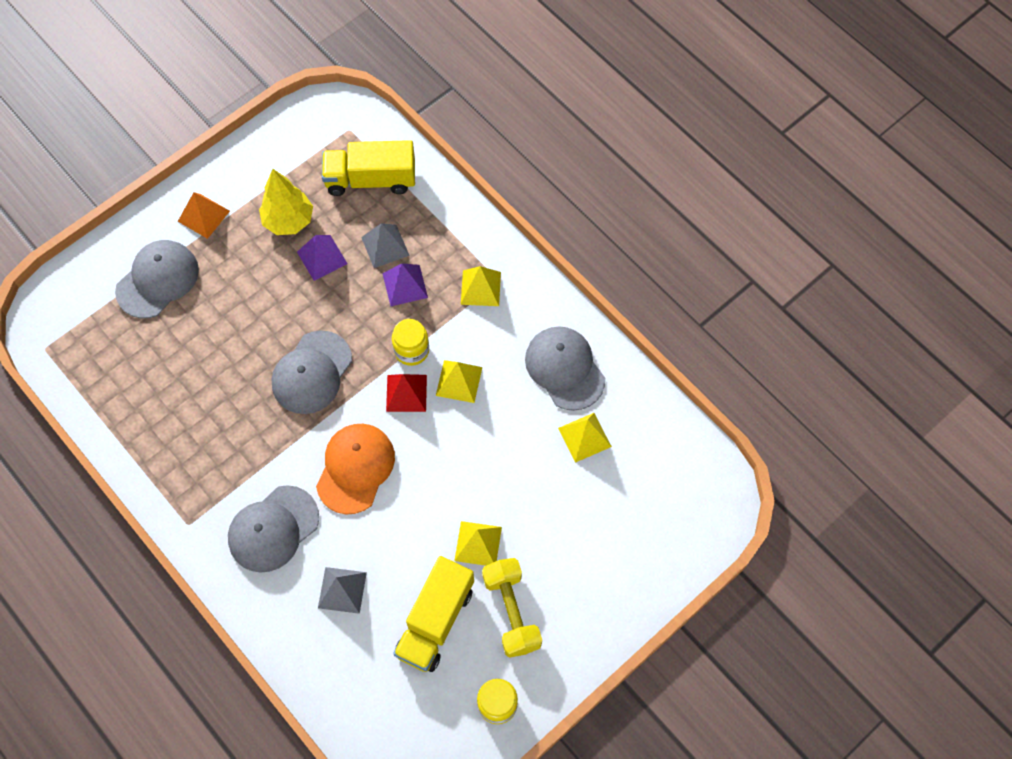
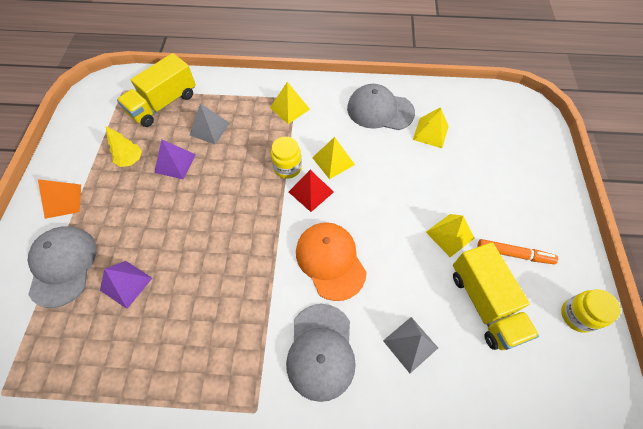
camera: 45 degrees left, 5 degrees down
(289, 221) = (131, 160): yellow tree -> yellow tree, size x0.65
(312, 373) = (239, 230): grey cap -> none
(405, 285) = (244, 139): purple pyramid -> purple pyramid (126, 284)
(511, 612) = (514, 254): yellow dumbbell -> orange marker

